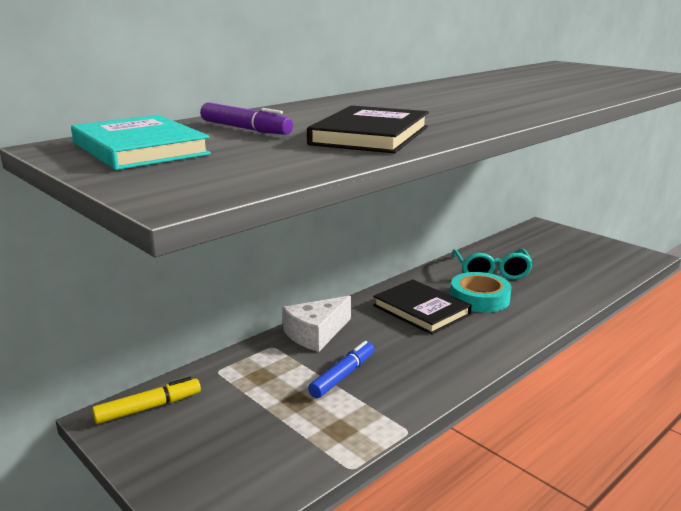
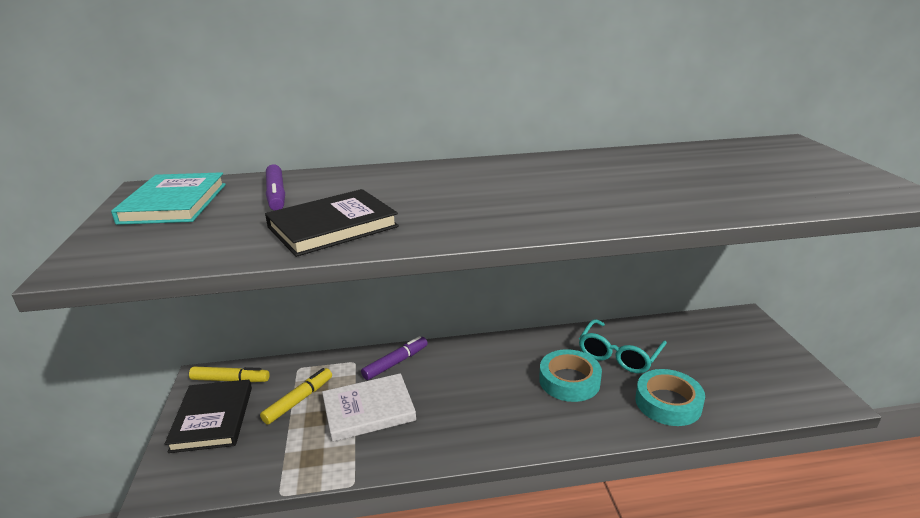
camera: 35 degrees right, 5 degrees up
(258, 394) = (299, 400): none -> yellow marker
(316, 334) = (395, 363): white cheese -> purple marker
(343, 376) = (369, 410): blue marker -> white book
(421, 310) = (502, 373): black book -> black book (213, 418)
(562, 289) = (668, 403): none -> turquoise tape

